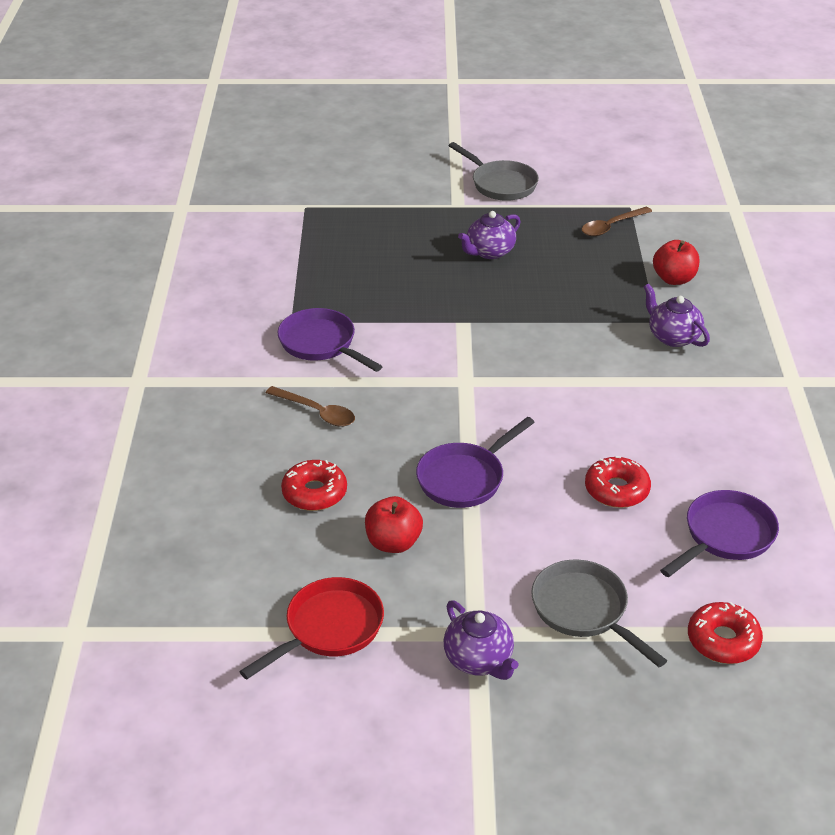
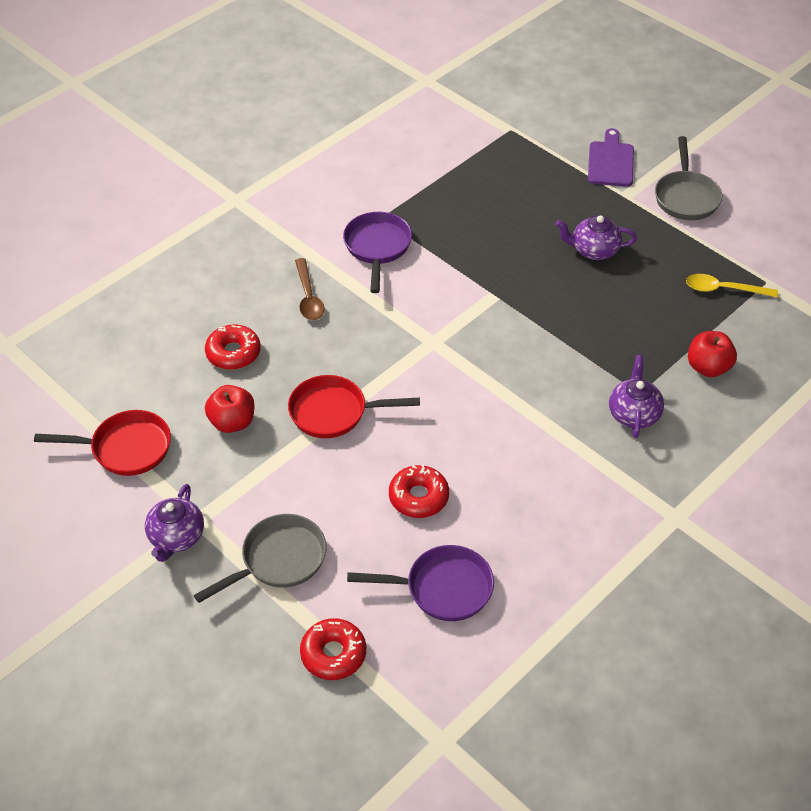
camera: 45 degrees right, 10 degrees up
(414, 189) = (611, 162): none -> purple cutting board
(464, 478) = (334, 412): purple pan -> red pan
(584, 610) = (279, 560): grey pan -> grey pan turned 45 degrees clockwise
(611, 226) = (723, 289): brown spoon -> yellow spoon

